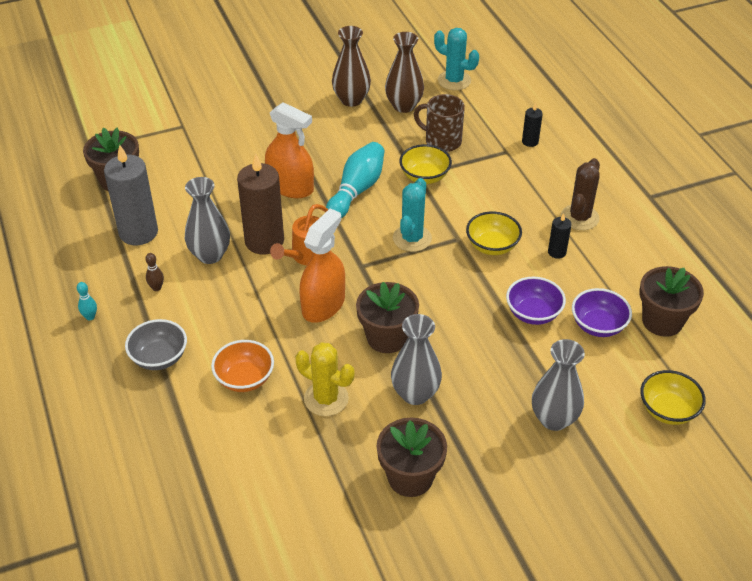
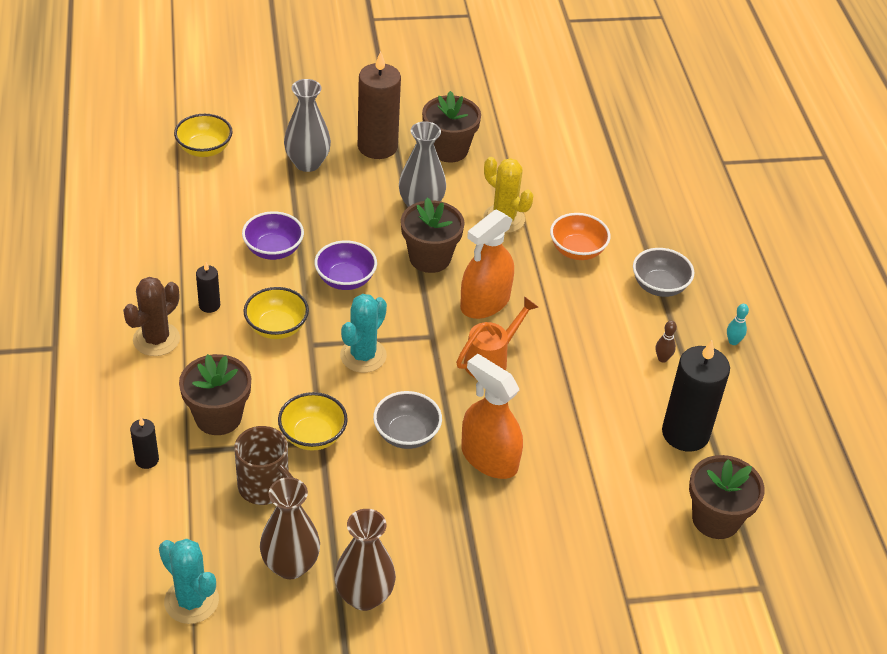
camera: 170 degrees left, 0 degrees up
(138, 232) = (685, 433): grey candle -> black candle
(210, 255) = (600, 385): grey vase -> none
(264, 241) = (535, 389): brown candle -> brown candle (377, 146)
(356, 190) = (406, 434): turquoise bowling pin -> grey bowl
(598, 325) = (217, 226): purple bowl -> purple bowl (345, 279)
(662, 321) = (151, 216): brown flower pot -> brown flower pot (218, 417)

